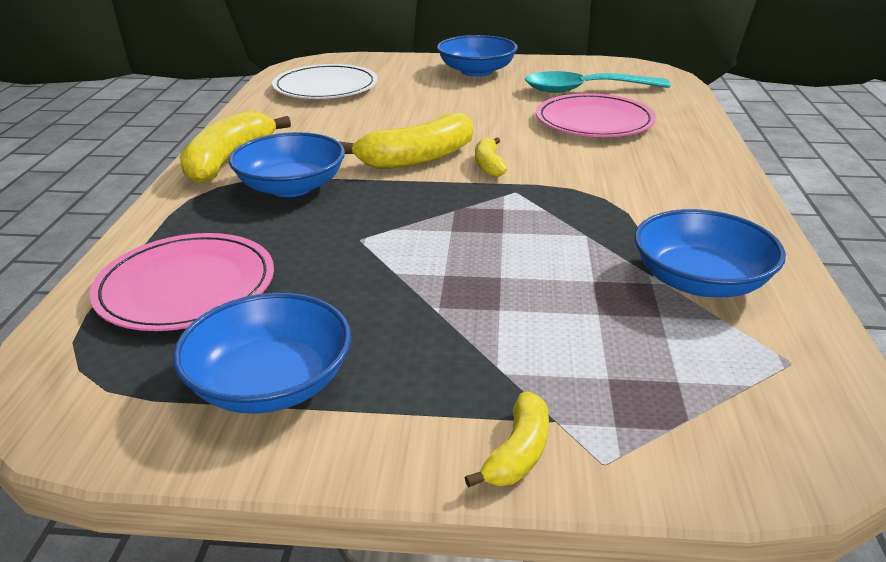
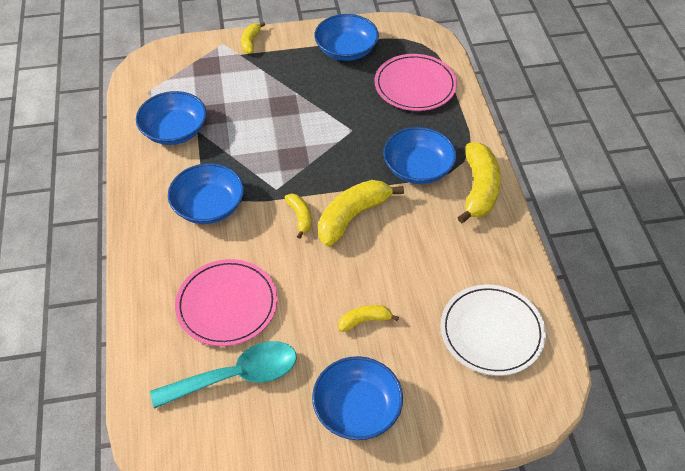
camera: 165 degrees right, 20 degrees up
(446, 101) = (364, 321): none -> yellow banana
(621, 187) = (208, 206): none -> blue bowl

